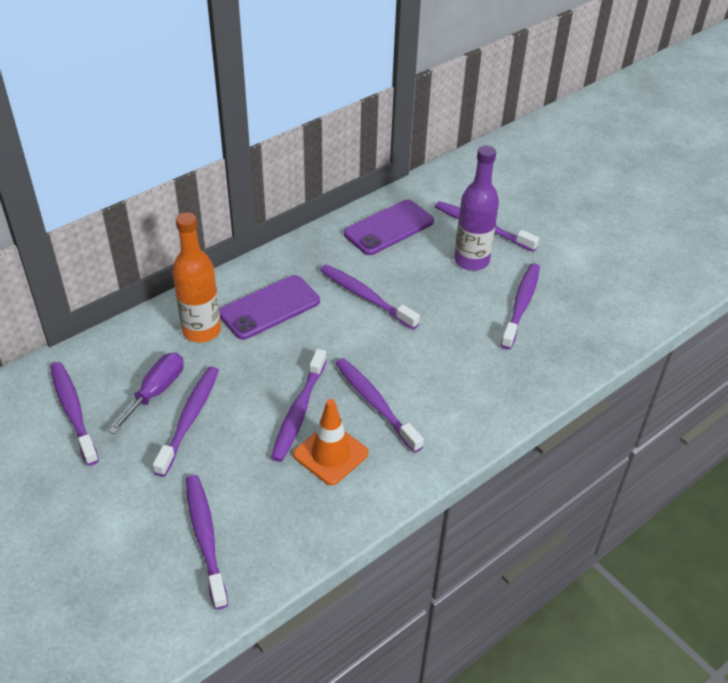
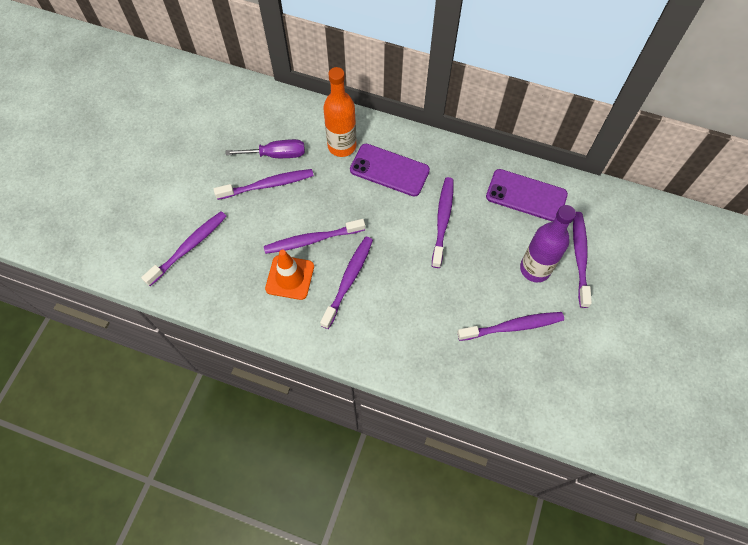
camera: 60 degrees right, 20 degrees up
(73, 411) = (235, 124): purple toothbrush -> none

